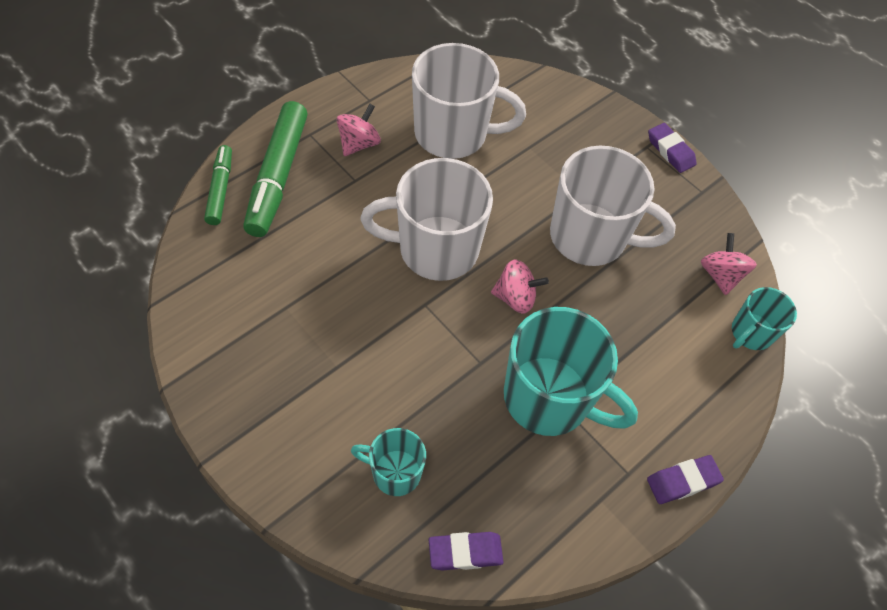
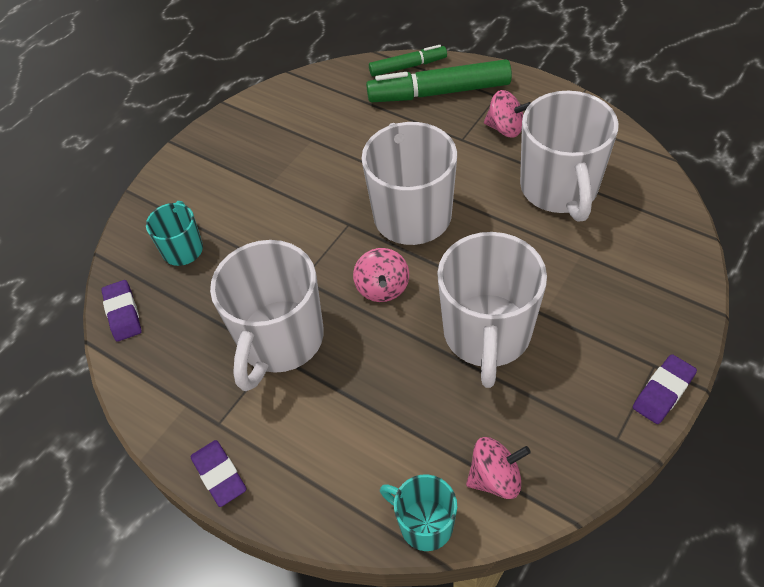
camera: 85 degrees right, 5 degrees down
(549, 399) = (280, 340): turquoise mug -> white mug

